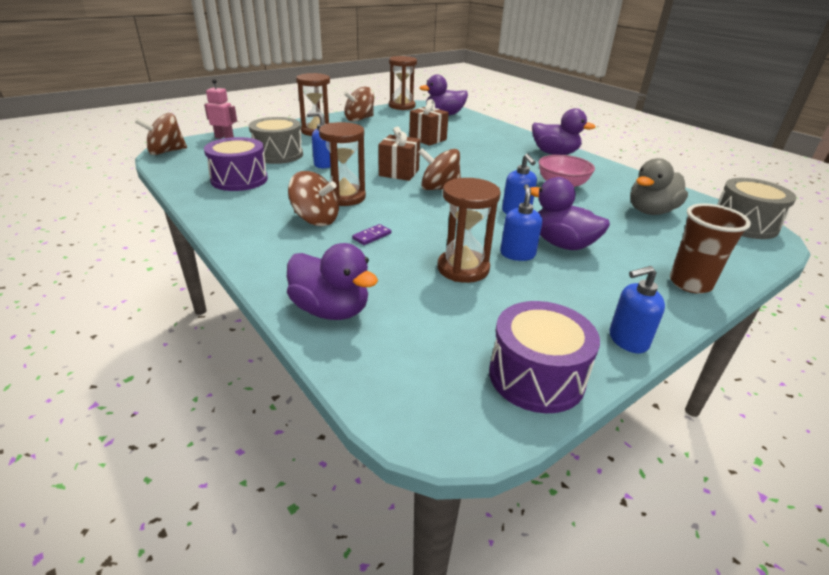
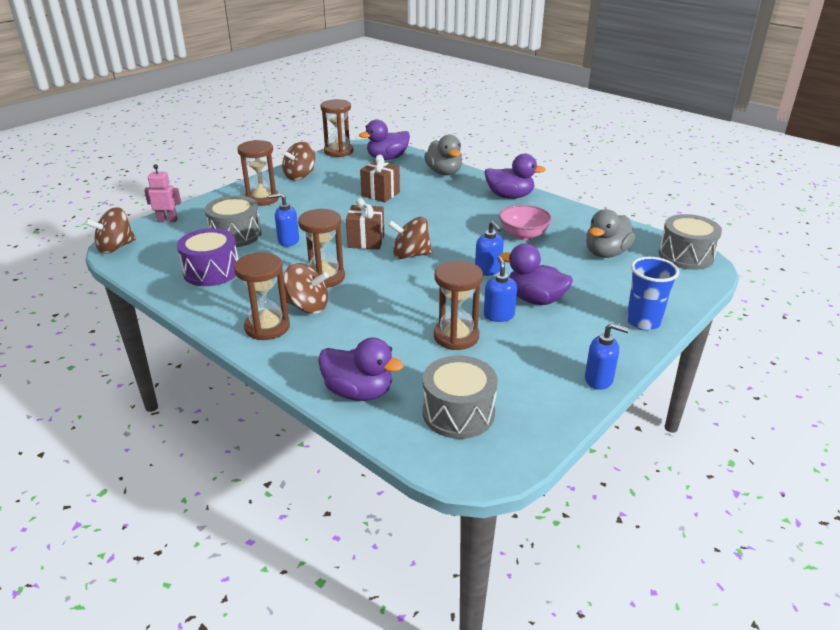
camera: 10 degrees left, 0 degrees up
(265, 232) = (267, 327): none -> brown hourglass
(372, 236) = (366, 316): purple domino -> none
(440, 352) = (458, 413): none -> grey drum
(494, 129) = (444, 172): none -> grey duck
(536, 376) = (535, 420): purple drum -> none
(627, 340) = (599, 379): blue soap dispenser -> blue soap dispenser turned 135 degrees counterclockwise
(690, 283) = (643, 322): brown cup -> blue cup

